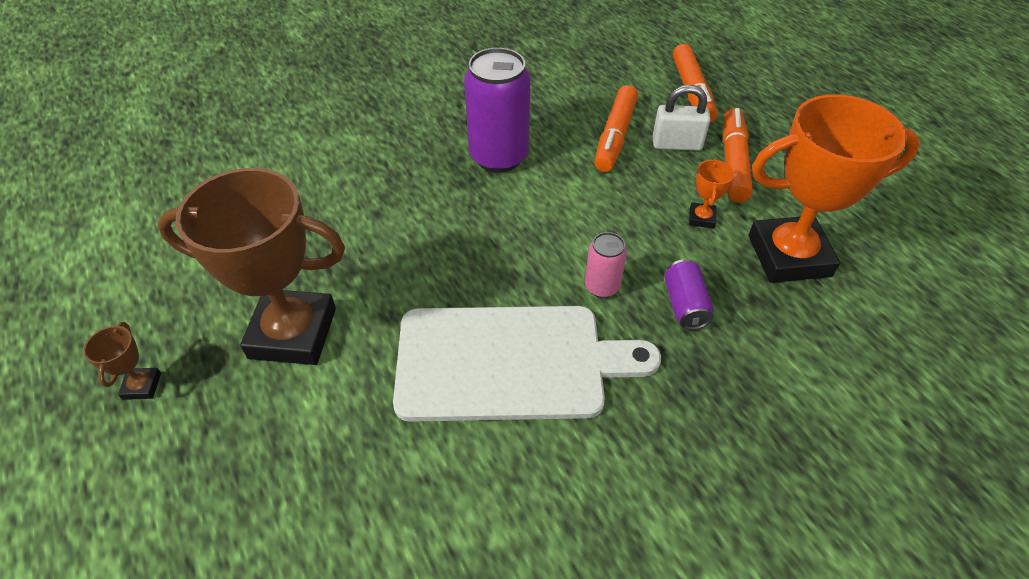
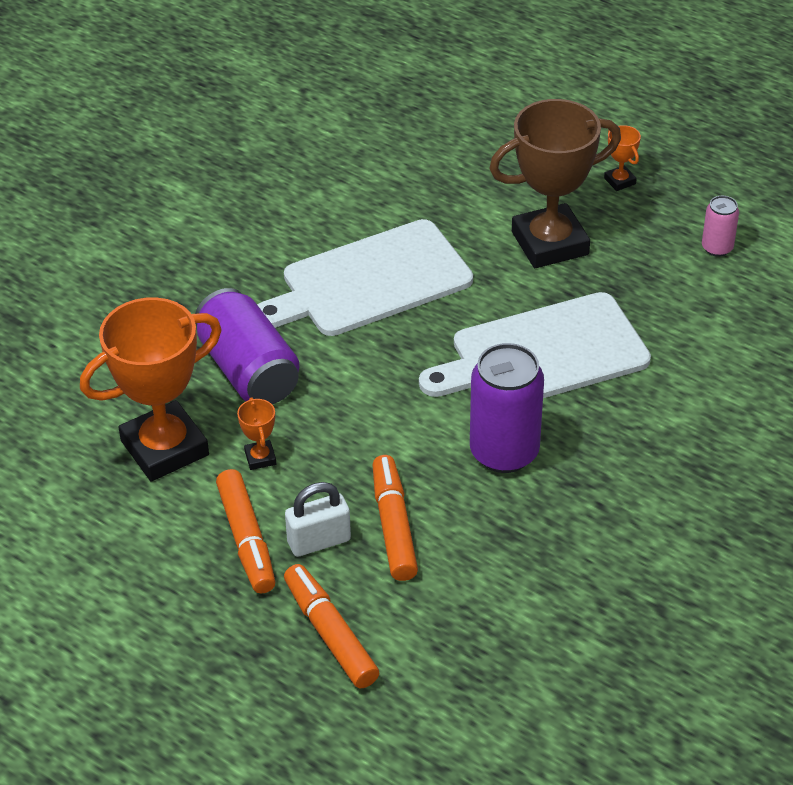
camera: 155 degrees right, 5 degrees down
(142, 386) = (619, 181): brown trophy -> orange trophy
(404, 220) = (542, 354): none -> white cutting board
(602, 286) = (327, 360): pink can -> pink can (717, 248)
(685, 305) = (248, 370): purple can -> purple can, size x1.97

